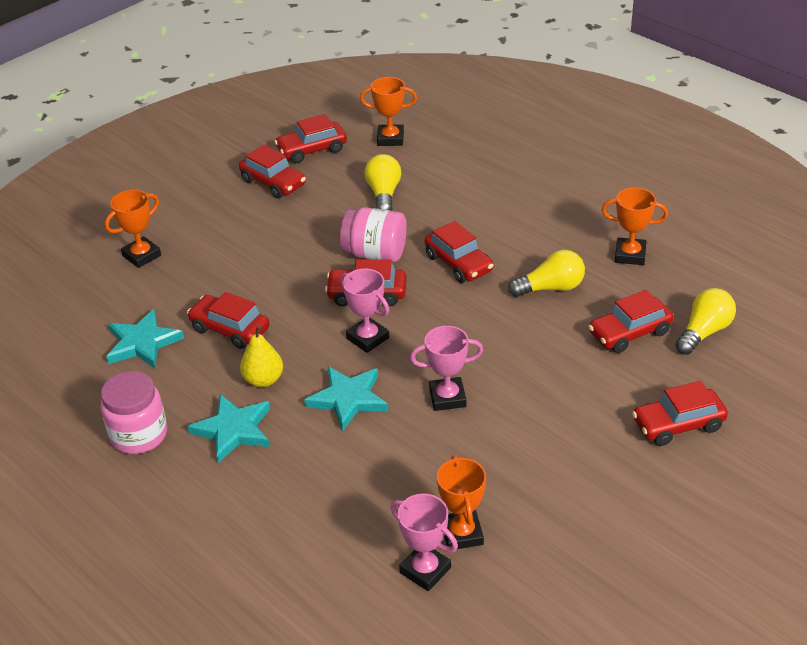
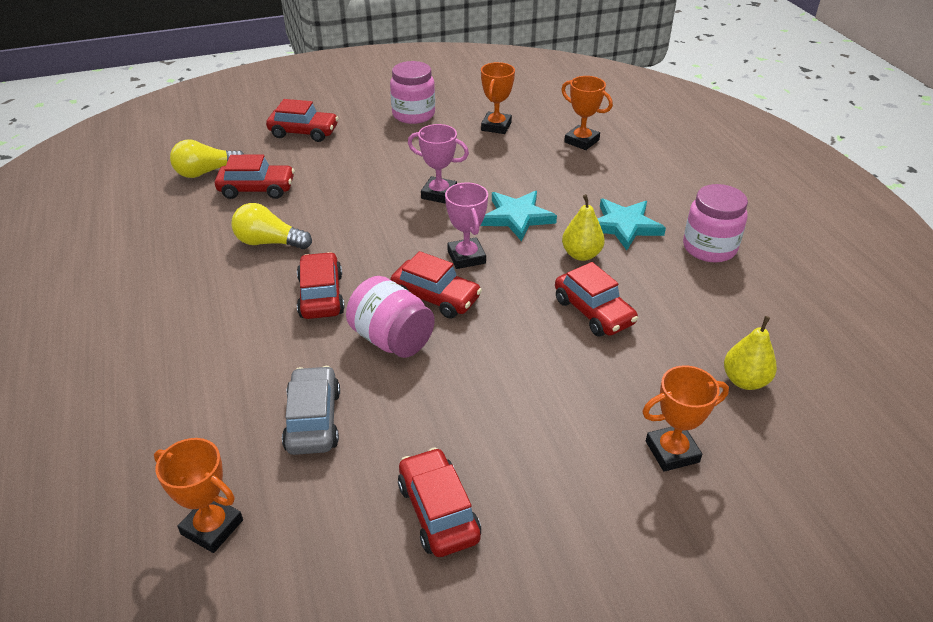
camera: 155 degrees left, 0 degrees up
(95, 317) = (745, 381): none -> yellow pear
(142, 343) = (691, 330): turquoise star -> none
(312, 150) = (339, 561): red car -> none
(384, 194) = (313, 420): yellow light bulb -> grey car
(425, 570) = (531, 119): pink trophy -> none
(583, 512) = (413, 115): none -> pink jar
(630, 255) = (167, 245): orange trophy -> orange trophy (581, 141)

